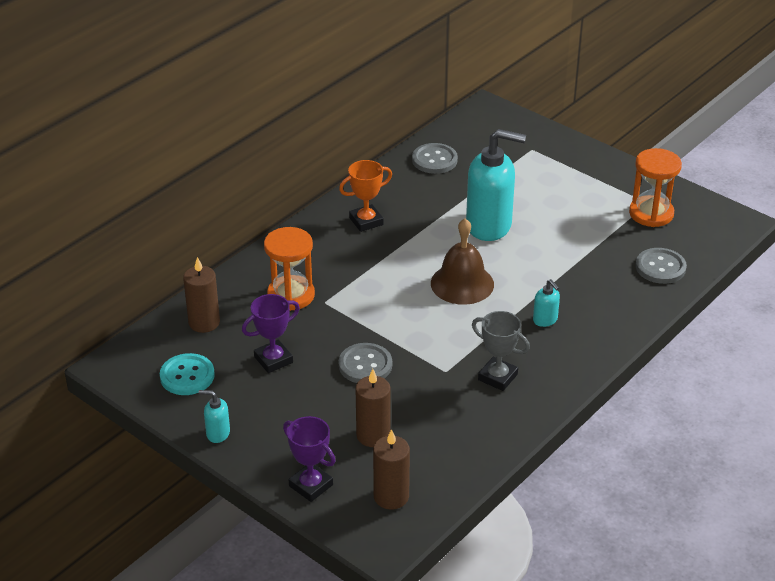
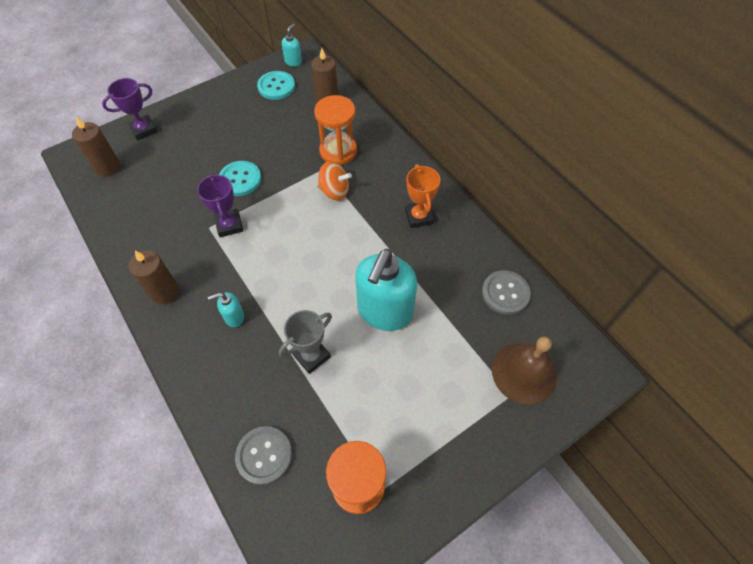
camera: 105 degrees right, 20 degrees up
(217, 433) = (215, 94): turquoise soap dispenser -> turquoise soap dispenser (293, 62)
(273, 360) = (271, 130): purple trophy -> purple trophy (229, 225)
(354, 286) = (334, 191): none -> orange spinning top
(365, 365) = (240, 179): grey button -> turquoise button
(373, 435) = (168, 169): brown candle -> brown candle (165, 292)
(462, 283) = (308, 266): brown bell -> brown bell (524, 373)
(497, 377) = (184, 260): grey trophy -> grey trophy (311, 356)

